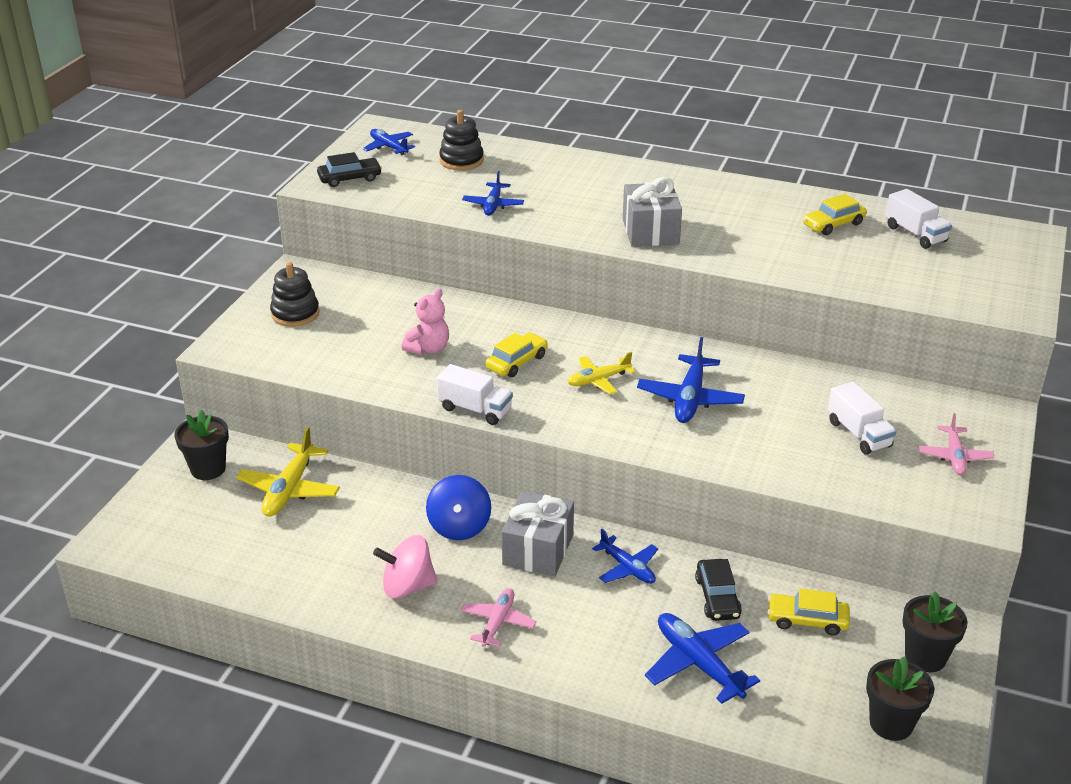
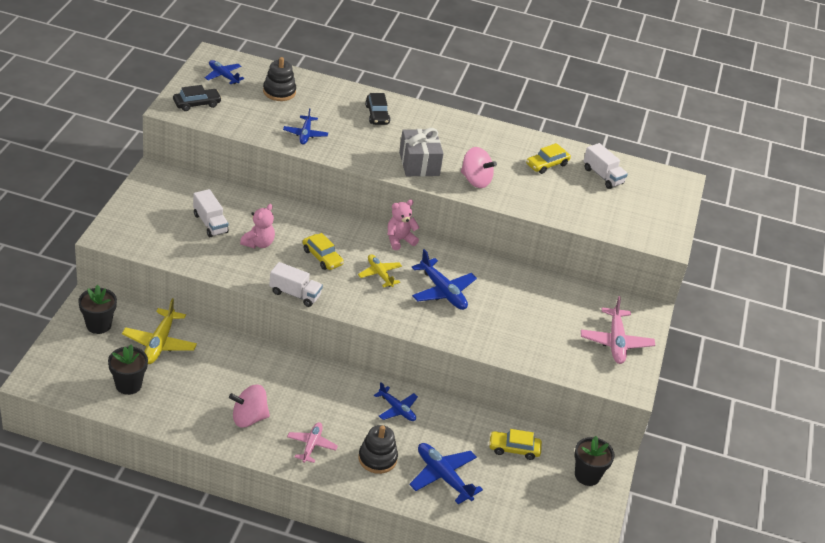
camera: 10 degrees left, 5 degrees up
(295, 314) = (158, 209): black stacking toy -> black stacking toy (377, 458)
(459, 527) = (281, 375): blue spinning top -> none
(517, 362) = (322, 257): yellow car -> yellow car turned 105 degrees clockwise
(538, 550) = (336, 394): grey gift -> none
(598, 380) = (380, 274): yellow plane -> yellow plane turned 90 degrees clockwise
(627, 337) = (399, 240): none -> pink teddy bear
(690, 399) = (443, 292): blue plane -> blue plane turned 45 degrees counterclockwise
(717, 597) = (456, 432): black car -> black car (377, 115)
(731, 247) = (475, 180): none -> pink spinning top
(858, 434) = (555, 323): white truck -> white truck (210, 223)
(891, 723) = (562, 518): black flower pot -> black flower pot (128, 385)
(954, 457) = (616, 342): pink plane -> pink plane, size x1.54

